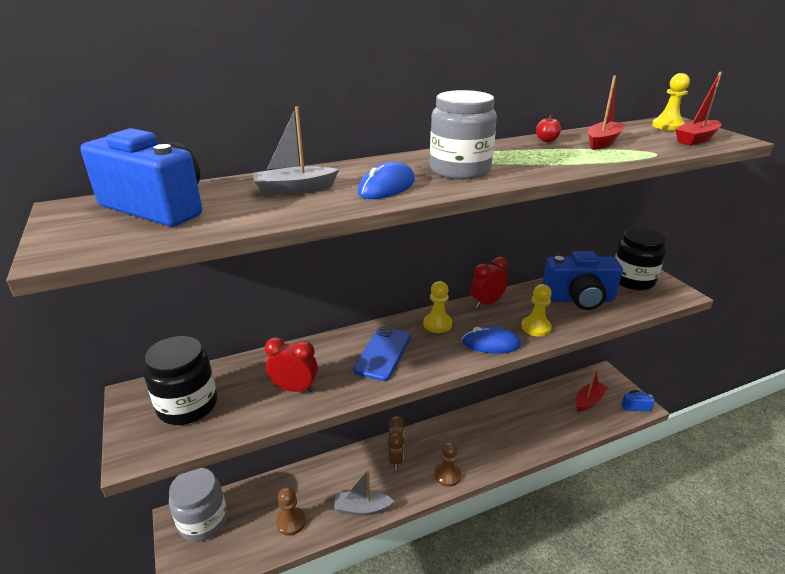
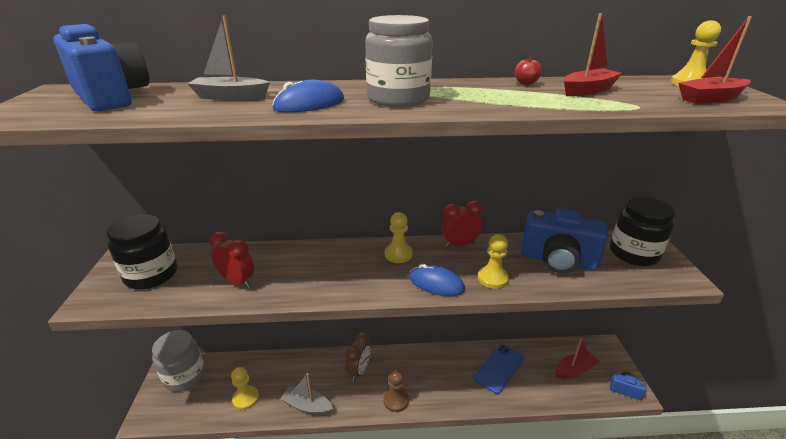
camera: 20 degrees right, 0 degrees up
(291, 522) = (246, 398): brown pawn -> yellow pawn
(383, 353) = (331, 269): blue phone -> blue phone (499, 368)

